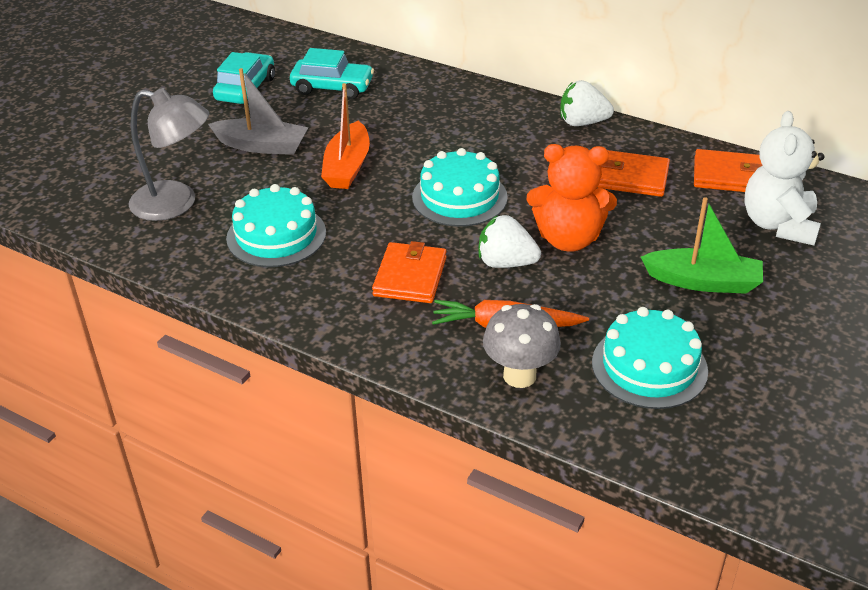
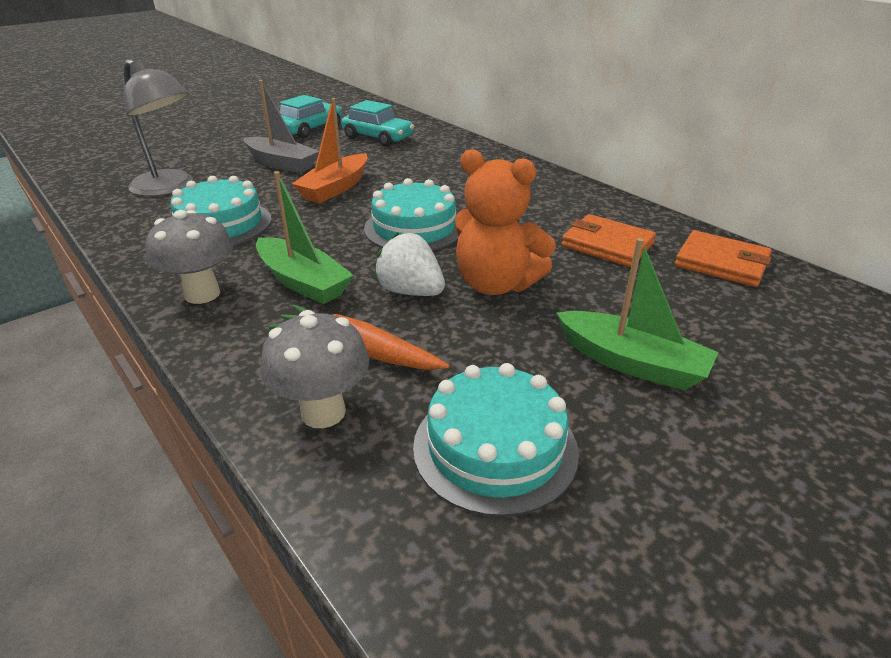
camera: 20 degrees right, 5 degrees down
(335, 309) = (202, 294): none -> grey mushroom
(410, 276) = (303, 282): orange wallet -> green boat
(582, 122) = (584, 194): white strawberry -> none
(778, 225) = (765, 323): white teddy bear -> none

